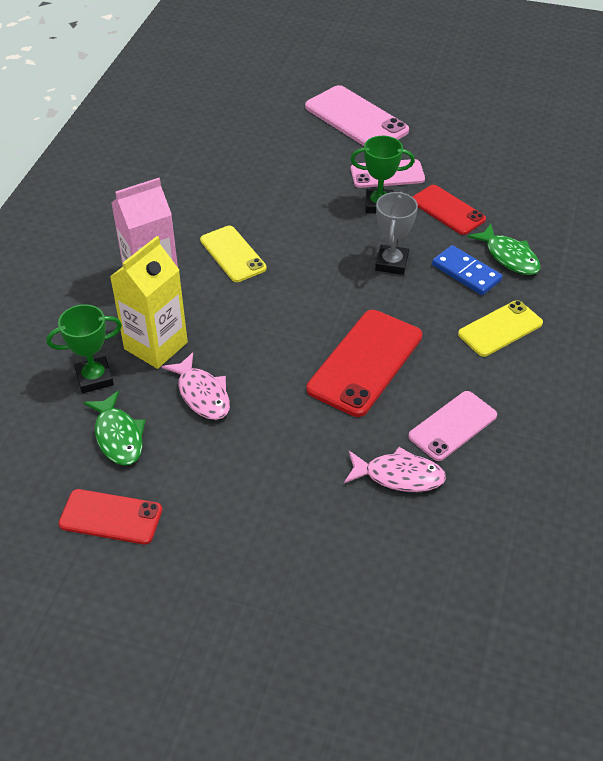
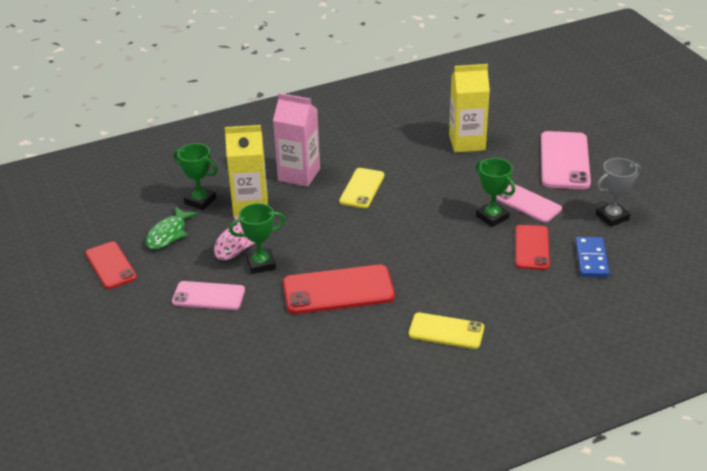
camera: 50 degrees right, 10 degrees down
(255, 151) = (467, 142): none -> yellow carton
(259, 393) = (261, 264): none -> green trophy
(391, 263) = (443, 252): grey trophy -> grey trophy (612, 217)
(399, 476) = (260, 355): pink fish -> none
(453, 426) = (329, 356): pink phone -> pink phone (208, 296)
(466, 273) = (480, 288): blue domino -> blue domino (591, 259)
(509, 257) = (525, 299): green fish -> none

